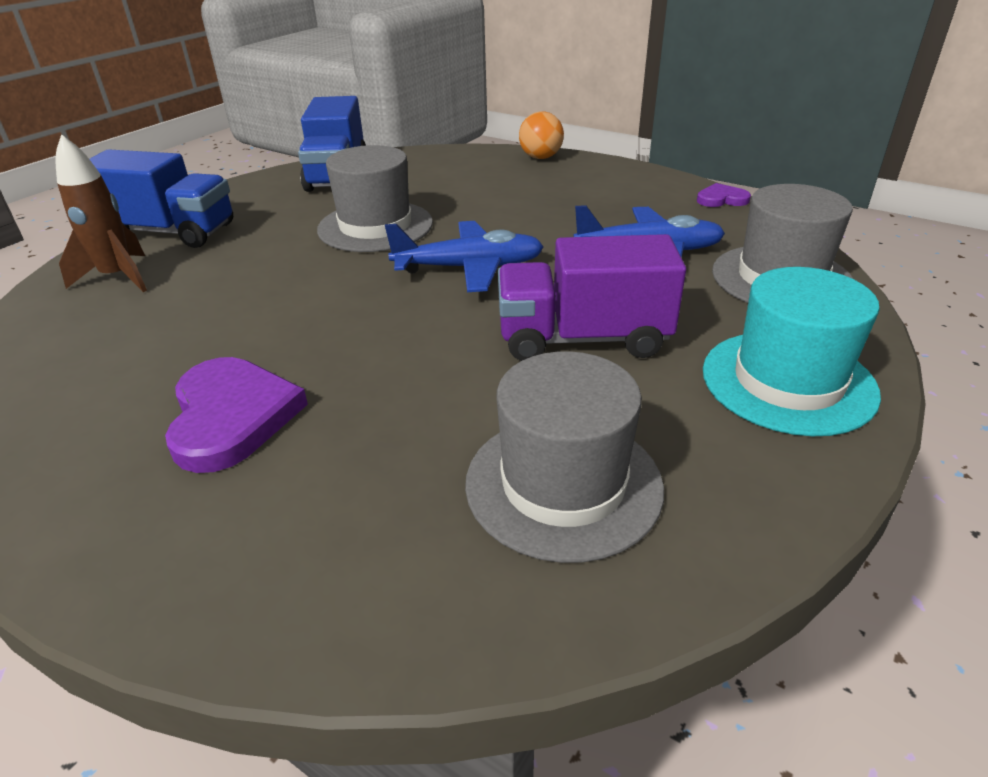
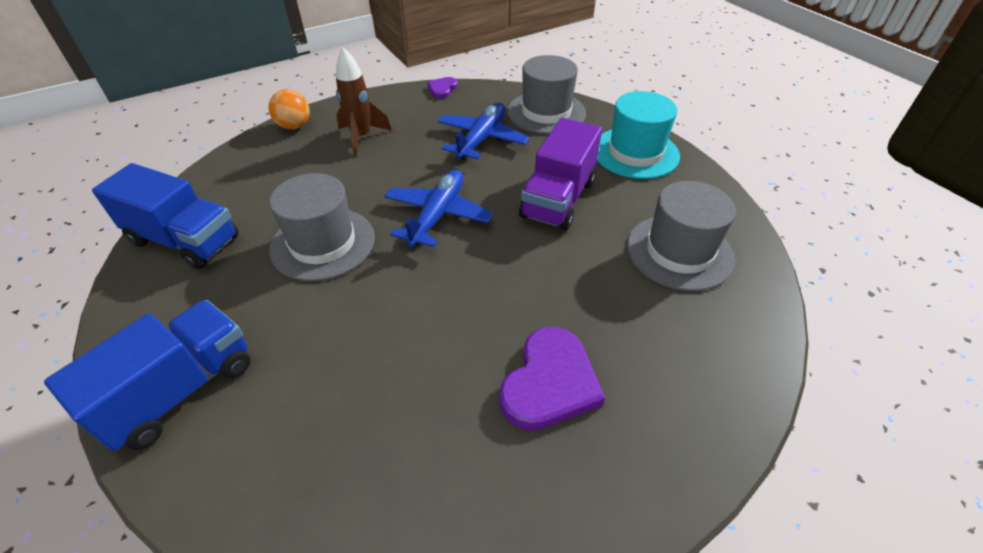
camera: 65 degrees left, 10 degrees up
(118, 277) = (251, 446): brown rocket -> brown rocket (362, 137)
(232, 416) = (549, 382): purple heart -> purple heart turned 105 degrees clockwise

